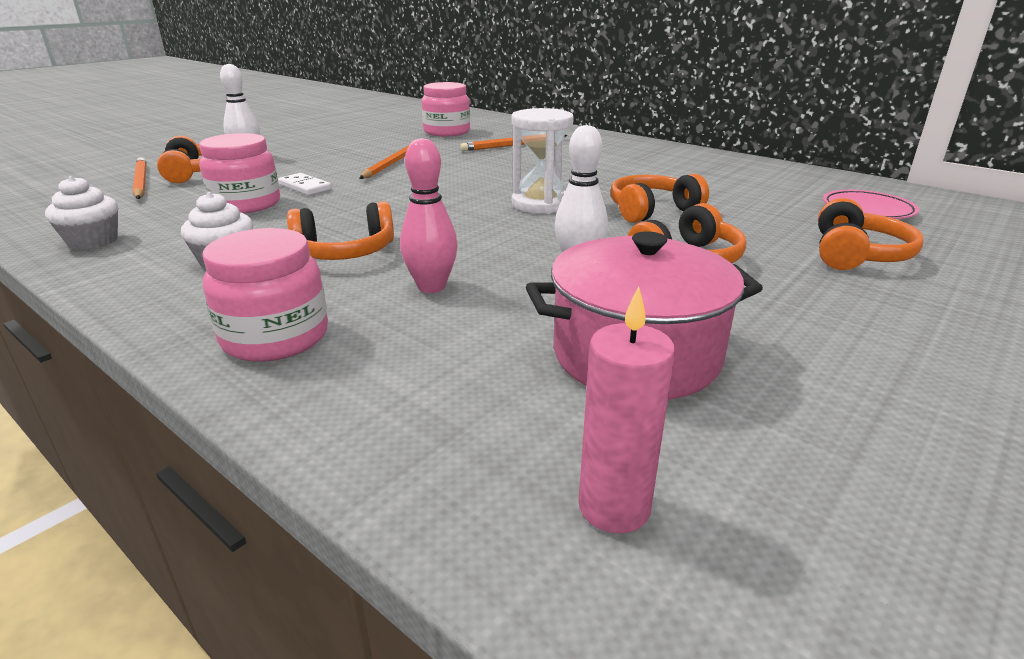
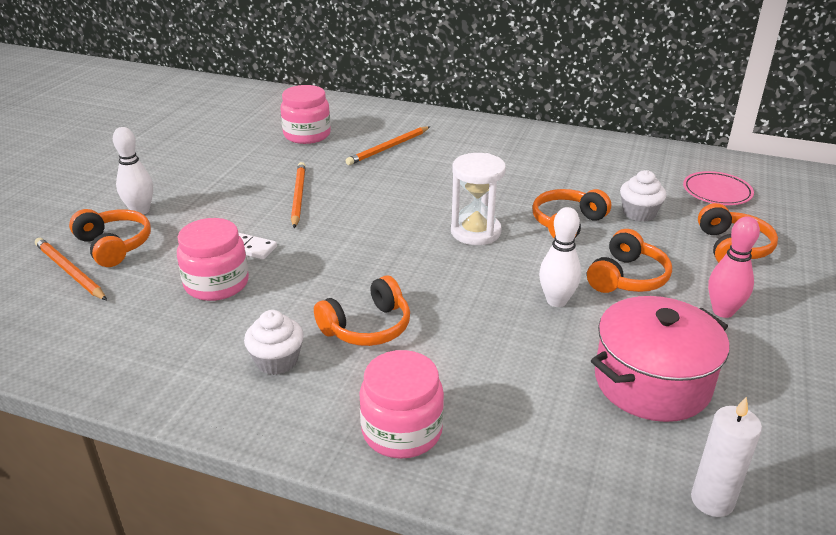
camera: 20 degrees left, 5 degrees up
(93, 241) = (125, 364): white cupcake -> white cupcake (639, 213)
(431, 287) = (469, 351): pink bowling pin -> pink bowling pin (723, 311)
(614, 507) = (712, 500): pink candle -> white candle

